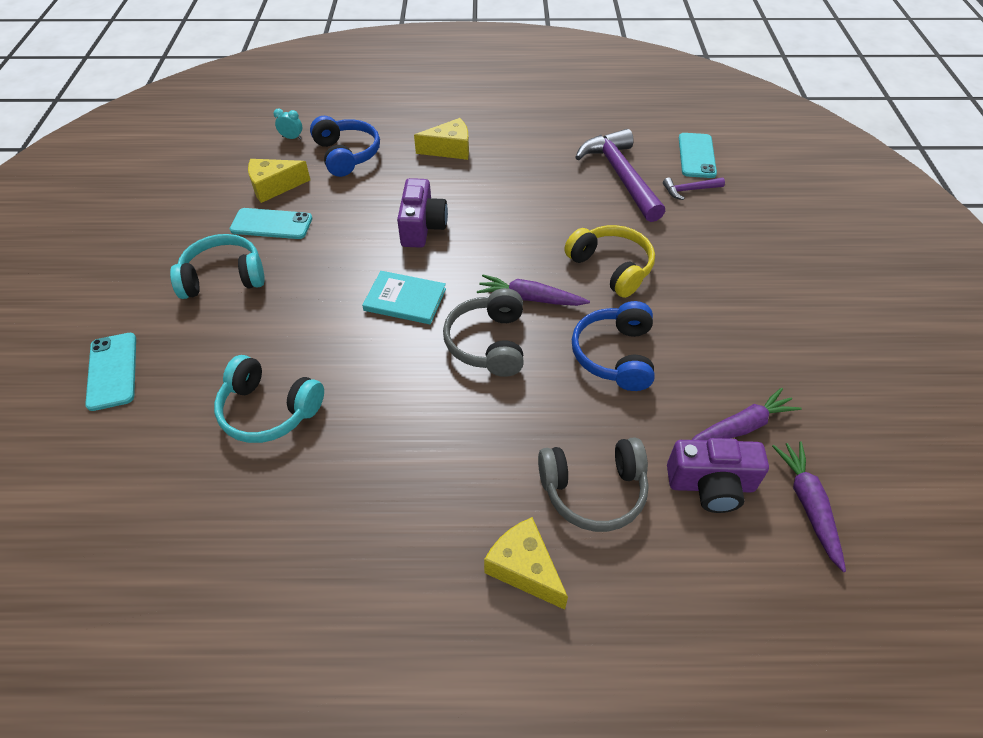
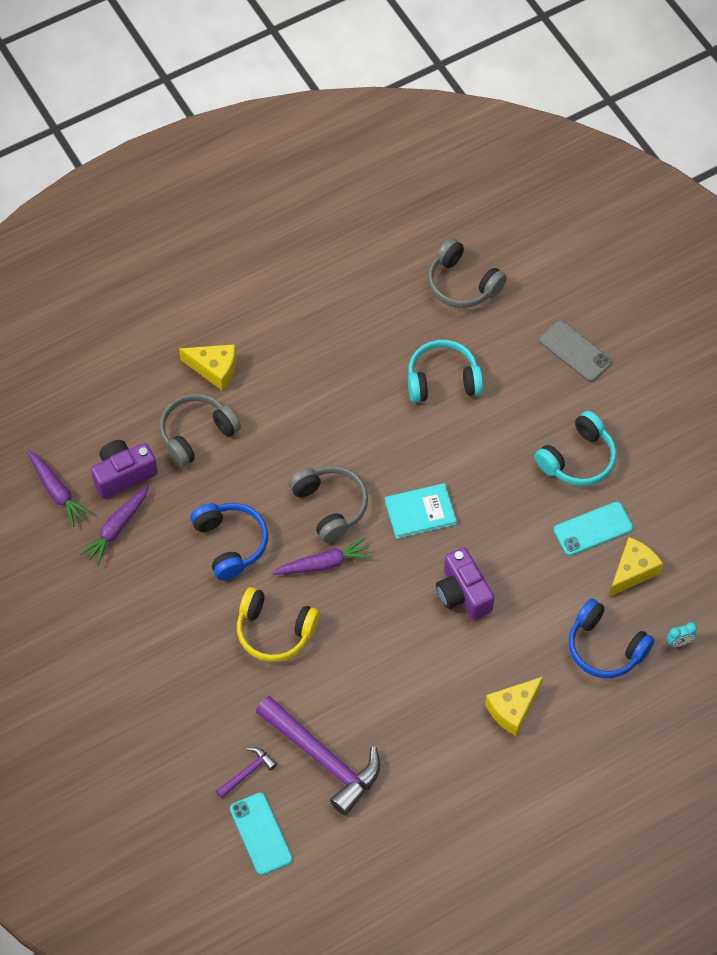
camera: 150 degrees right, 10 degrees up
(112, 371) = (575, 351): turquoise phone -> grey phone
(133, 515) = (462, 284): none -> grey headphones

